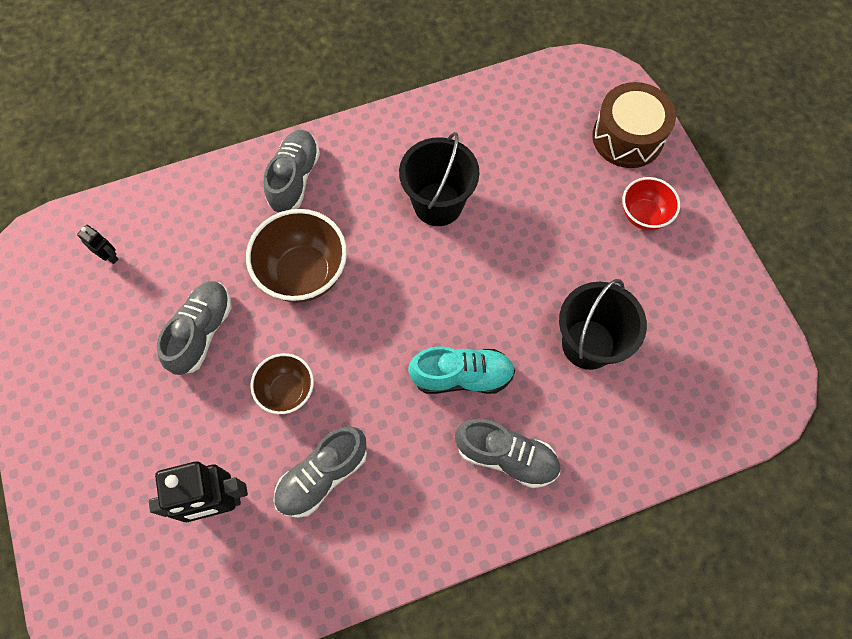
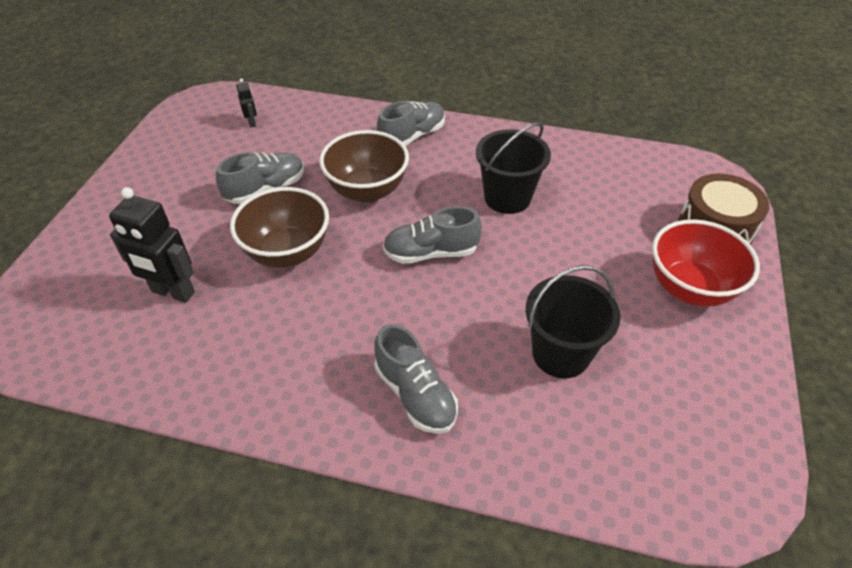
camera: 35 degrees right, 20 degrees down
(287, 391) = (287, 253): brown bowl -> brown bowl, size x1.66
(322, 476) = (259, 320): grey shoe -> grey shoe (431, 253)
(462, 376) = (428, 316): turquoise shoe -> none
(643, 215) = (689, 288): red bowl -> red bowl, size x1.66

